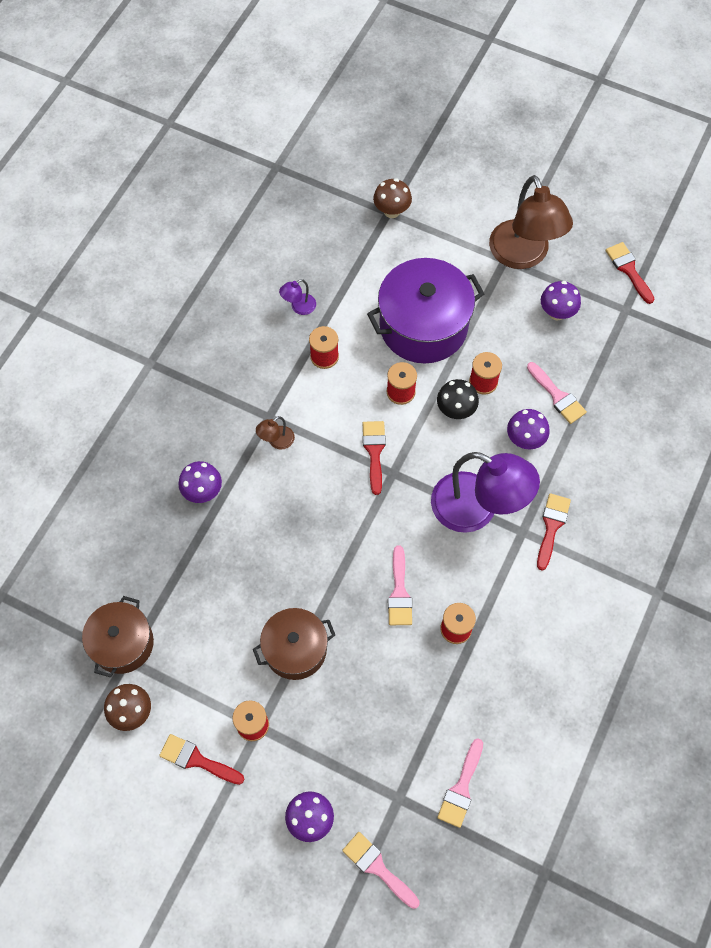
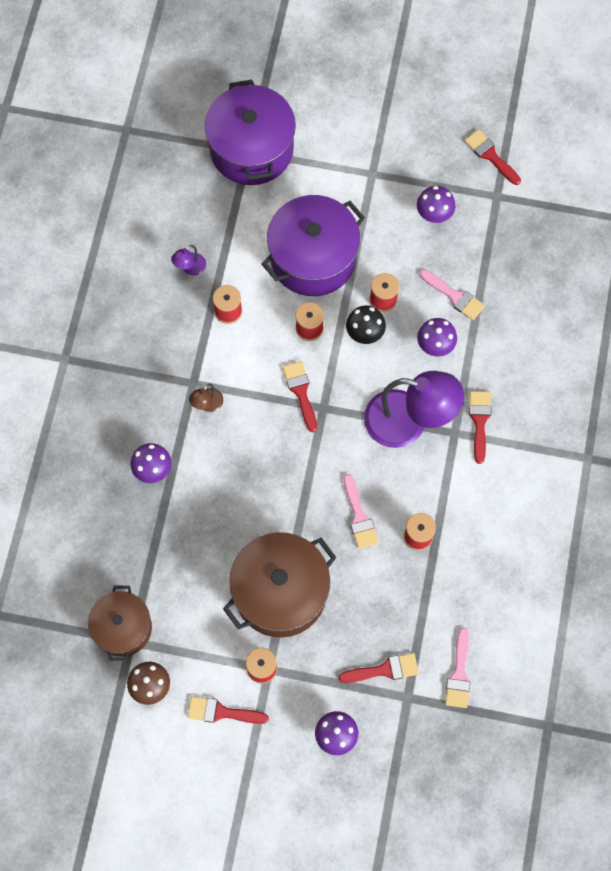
camera: 15 degrees left, 5 degrees up
(295, 649) = (280, 592): brown pot -> brown pot, size x1.60
(377, 867) = (405, 760): pink brush -> none
(382, 761) = (384, 670): none -> red brush
(392, 211) = (251, 149): brown mushroom -> purple pot
(523, 256) = (388, 165): brown lamp -> none

